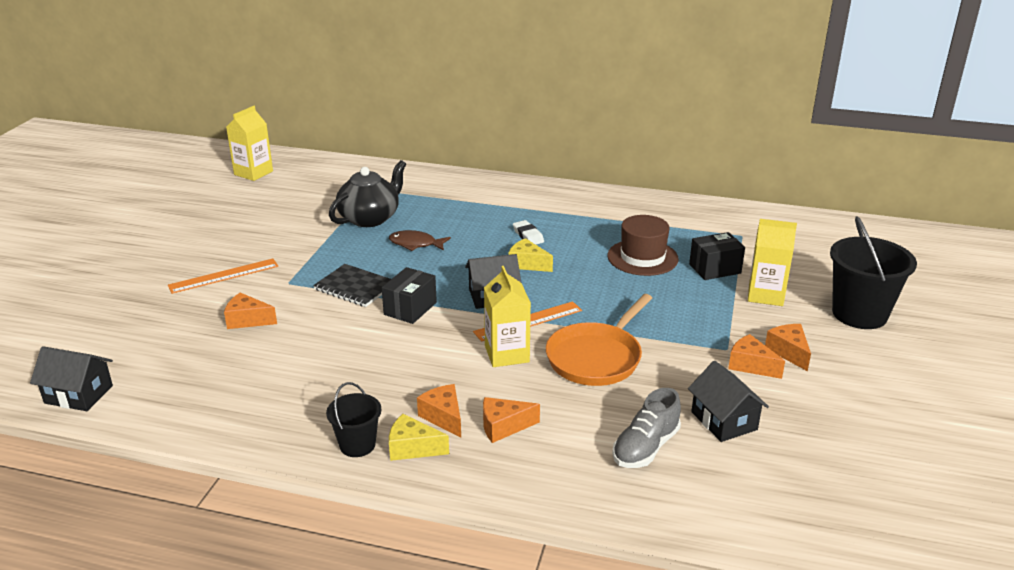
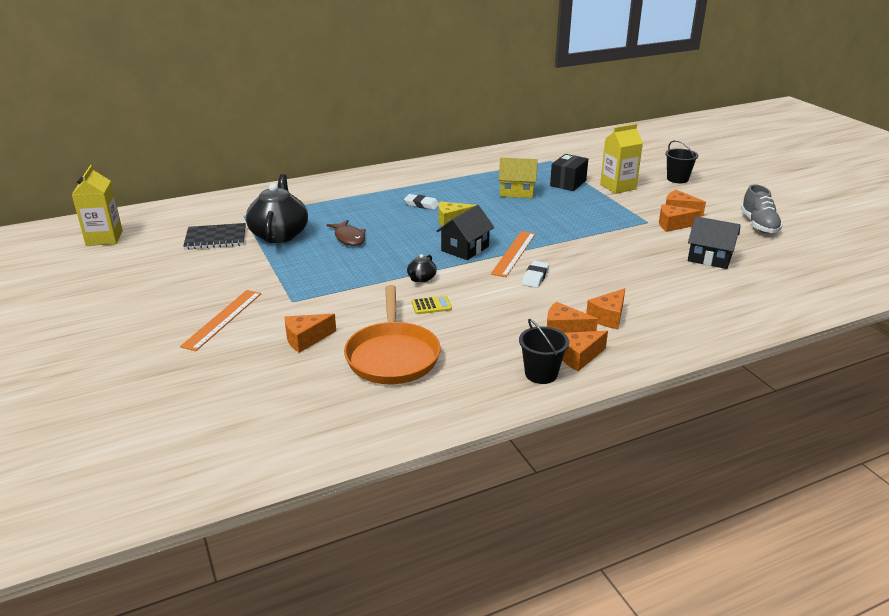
camera: 40 degrees left, 0 degrees up
(78, 394) = (250, 460): black house -> none
(355, 287) = (354, 282): black notebook -> black notebook (216, 238)
(377, 337) = (431, 305): none -> yellow calculator
(410, 308) = (421, 278): black box -> black teapot
(412, 448) = (578, 357): yellow cheese -> orange cheese
(415, 244) = (349, 238): brown fish -> brown fish turned 90 degrees counterclockwise
(507, 354) = (535, 277): yellow carton -> white eraser
(596, 357) = (590, 256): orange pan -> orange pan (392, 356)
(642, 257) = (517, 192): brown hat -> yellow house
(645, 447) = (698, 289): grey shoe -> grey shoe (758, 225)
(859, 314) = (677, 179): black bucket -> black bucket, size x0.55

